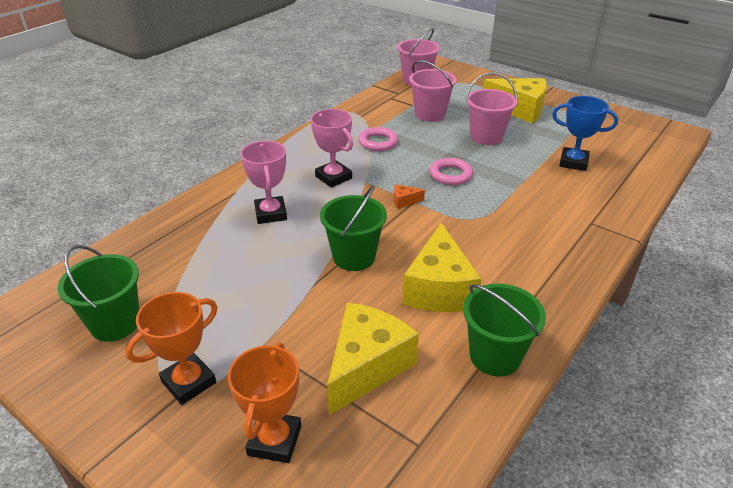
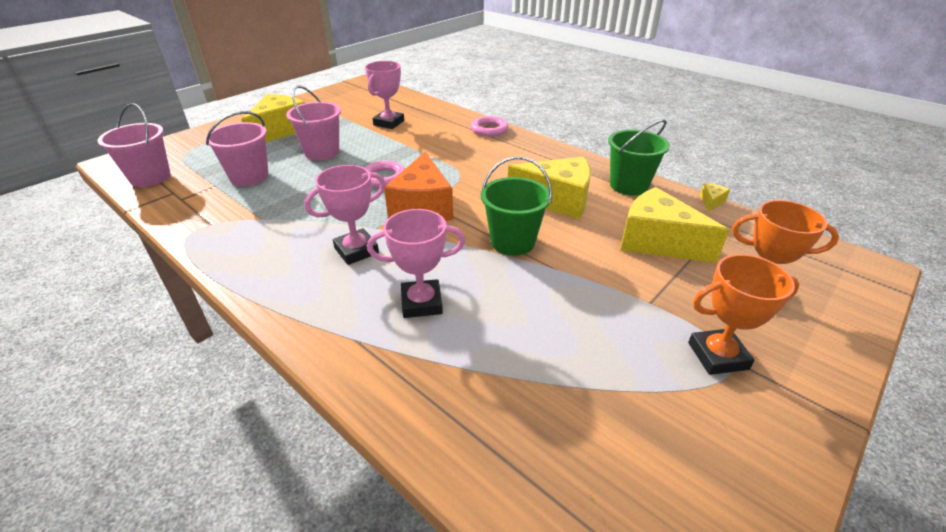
camera: 85 degrees left, 0 degrees up
(115, 323) = (649, 446): green bucket -> none
(189, 382) = (717, 356): orange trophy -> orange trophy turned 60 degrees counterclockwise
(378, 142) = (291, 215): pink ring -> pink ring (489, 129)
(404, 201) = (422, 207): orange cheese -> orange cheese, size x2.50
(475, 445) = (711, 202): none -> yellow cheese
(573, 162) = (389, 123): blue trophy -> pink trophy

